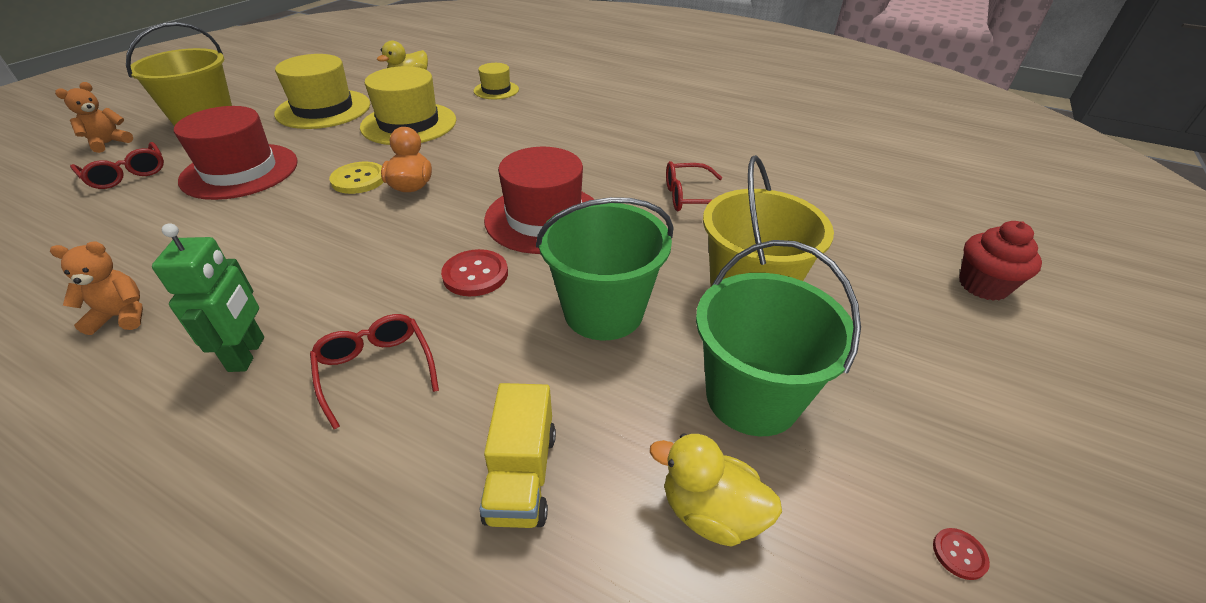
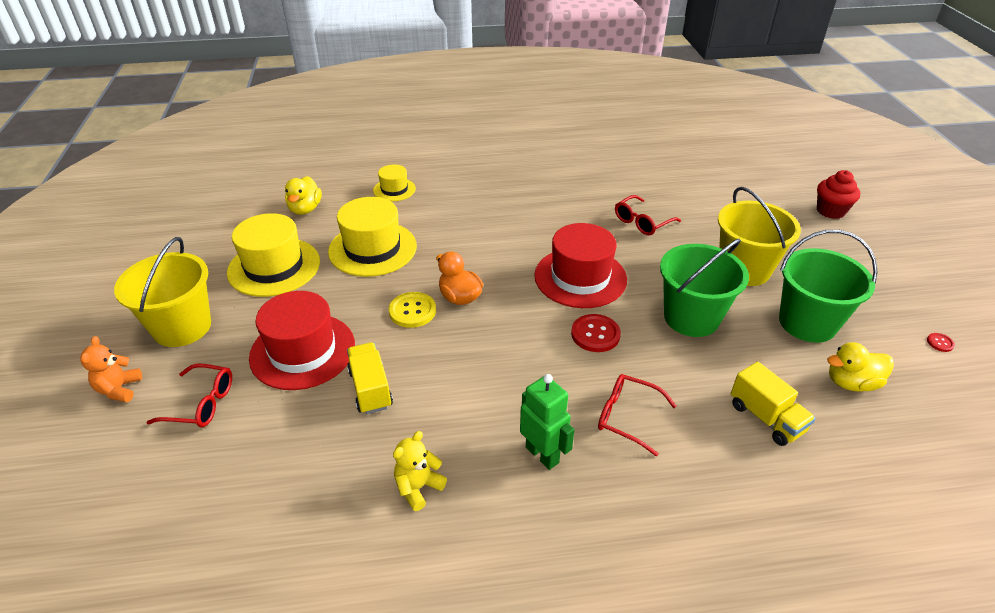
camera: 35 degrees left, 0 degrees up
(122, 316) = (418, 487): orange teddy bear -> yellow teddy bear
(231, 220) = (370, 389): none -> yellow truck

